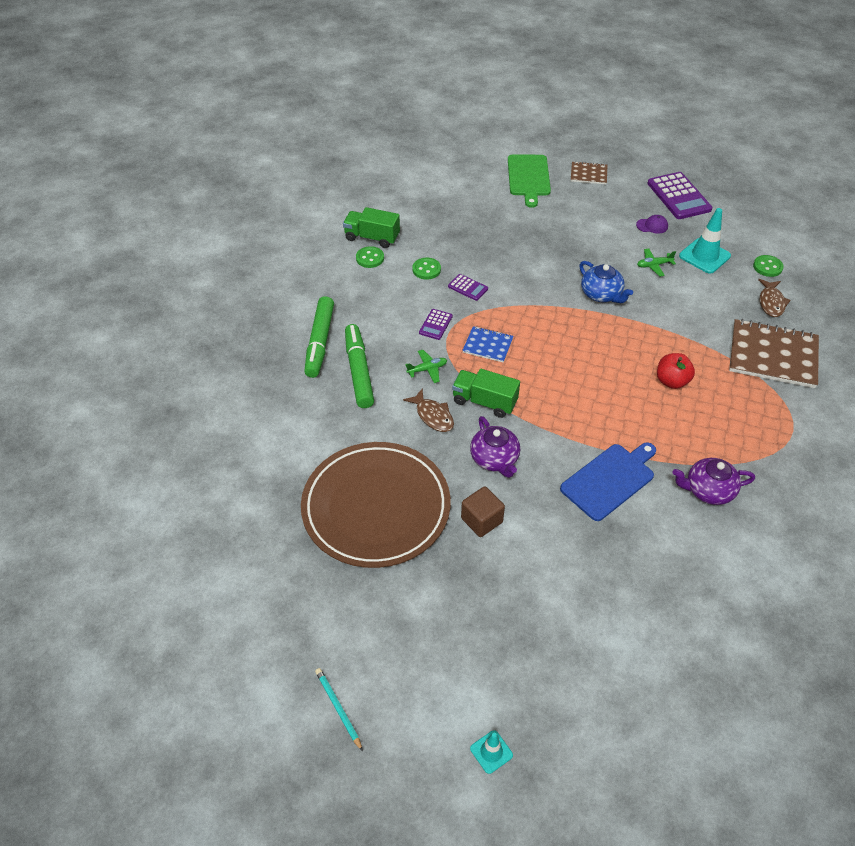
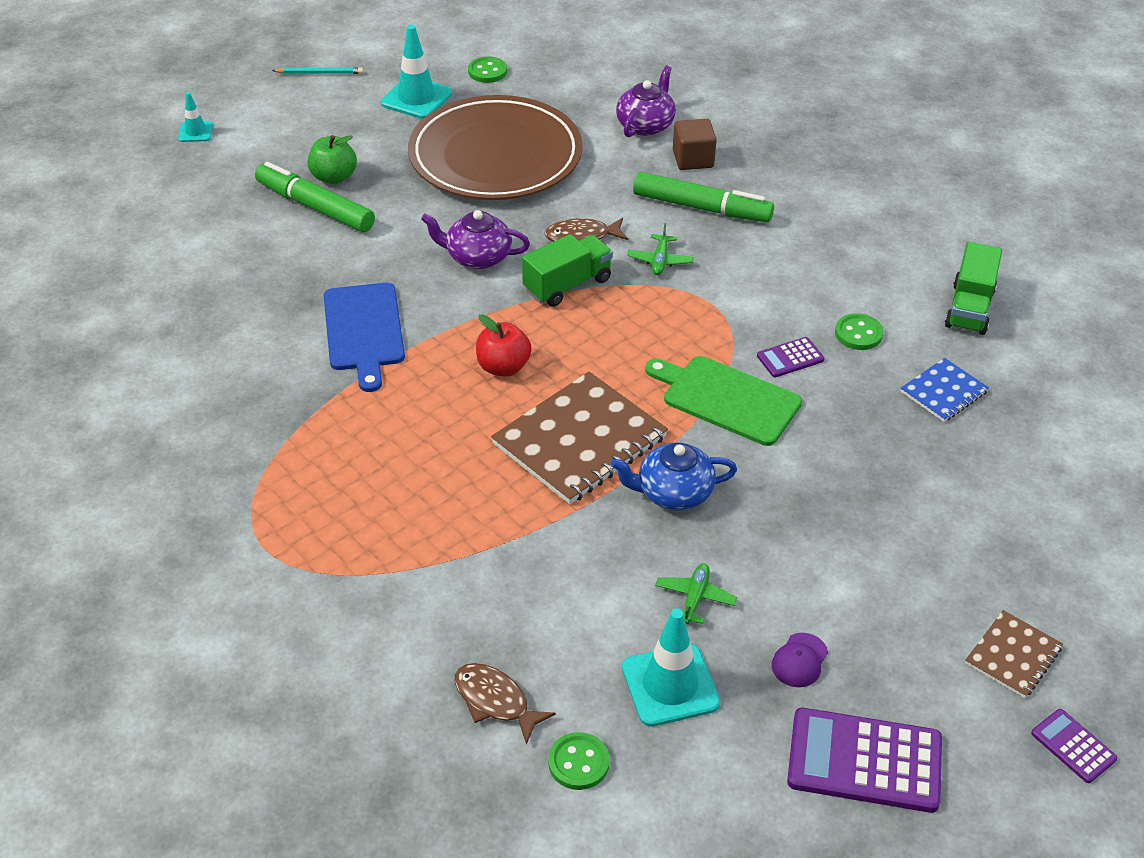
camera: 120 degrees right, 5 degrees down
(320, 342) = (776, 195): green marker -> green marker (315, 207)
(332, 604) = (416, 98): none -> turquoise traffic cone
(370, 258) = (920, 290): green button -> green button (487, 71)
(372, 238) = (969, 308): green truck -> green truck turned 150 degrees clockwise
(435, 324) = (736, 298): purple calculator -> purple calculator (1073, 746)
(474, 597) = (334, 177): none -> green apple
(481, 520) = (411, 216): brown cube -> brown cube (693, 159)
(488, 345) = (660, 328): blue notebook -> blue notebook (943, 392)
(529, 177) = (1044, 560): green cutting board -> green cutting board (726, 399)
(671, 381) = (450, 471): red apple -> red apple (503, 367)
(708, 490) = (269, 404): purple teapot -> purple teapot (646, 125)
(772, 355) = (394, 619): brown notebook -> brown notebook (579, 441)

